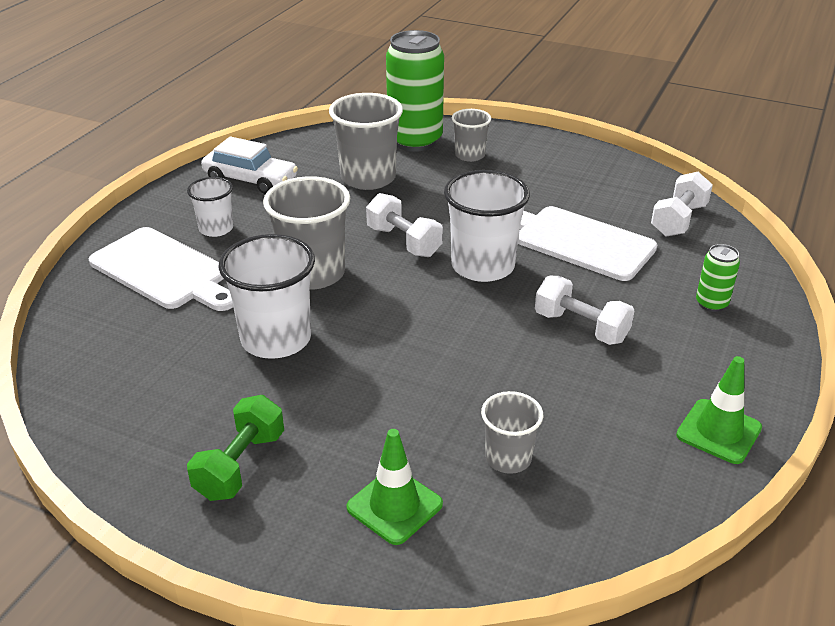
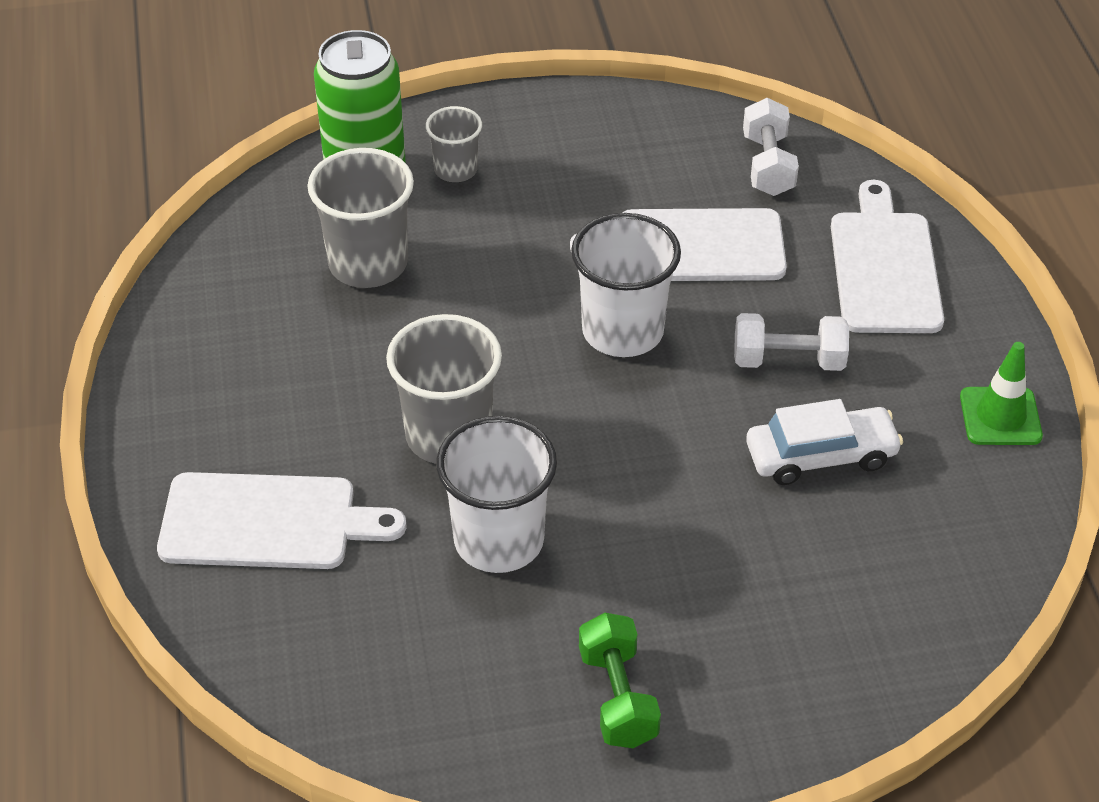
camera: 35 degrees left, 10 degrees up
(216, 229) = (262, 431): white cup -> none
(250, 180) = (221, 336): white car -> white car (821, 456)
(394, 506) = (798, 653): green traffic cone -> none
(404, 242) = (505, 340): white dumbbell -> none
(508, 458) = (850, 547): grey cup -> none
(711, 304) = (884, 267): green can -> white cutting board

